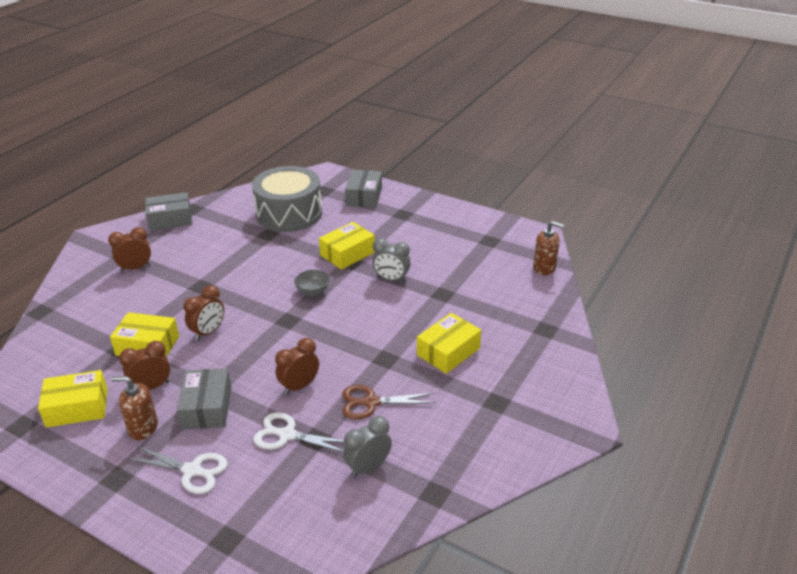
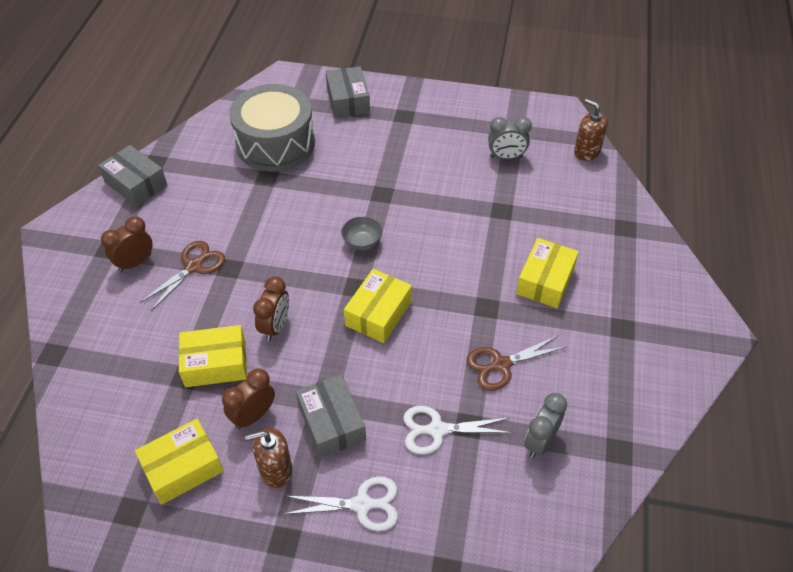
camera: 20 degrees left, 15 degrees up
(170, 219) = (136, 184): grey box -> grey box turned 75 degrees clockwise
(175, 279) = (193, 266): none -> brown scissors
(299, 386) = (416, 367): brown clock -> none
(347, 254) = (372, 183): yellow box -> yellow box (378, 313)
(391, 279) = (438, 205): grey clock -> grey clock (506, 157)
(544, 268) = (586, 152): brown soap dispenser -> brown soap dispenser turned 135 degrees counterclockwise

